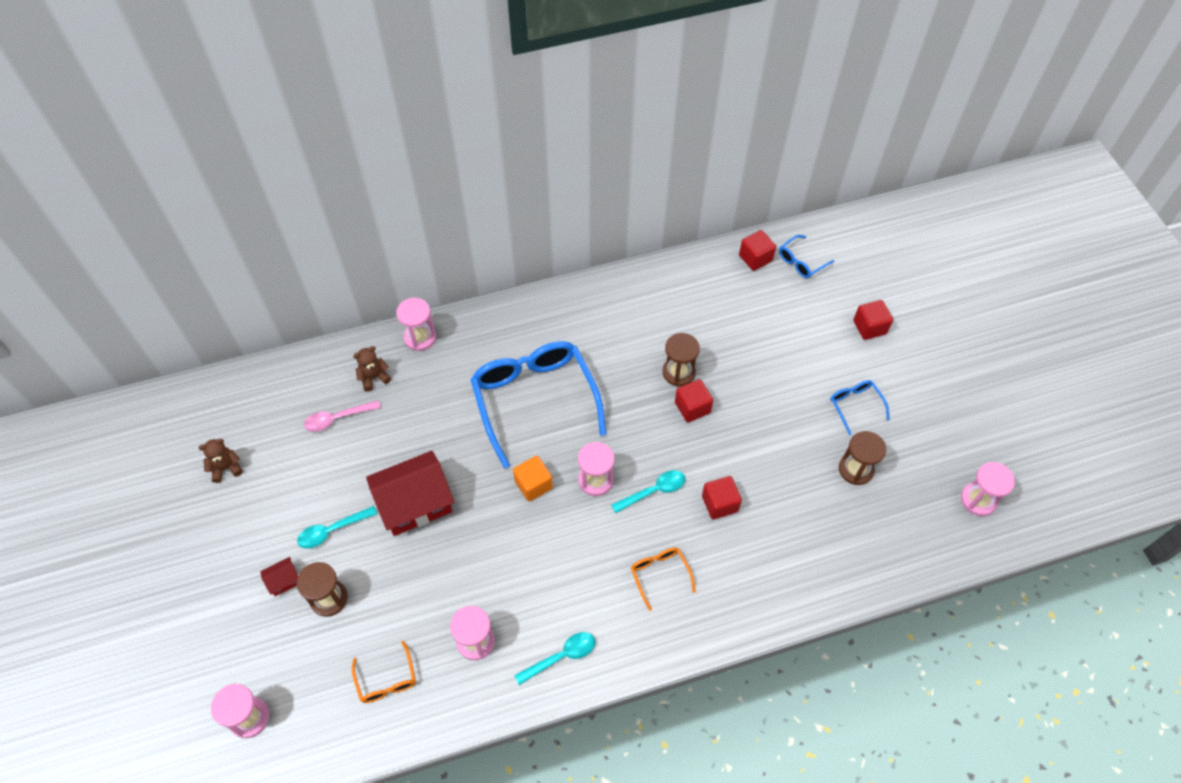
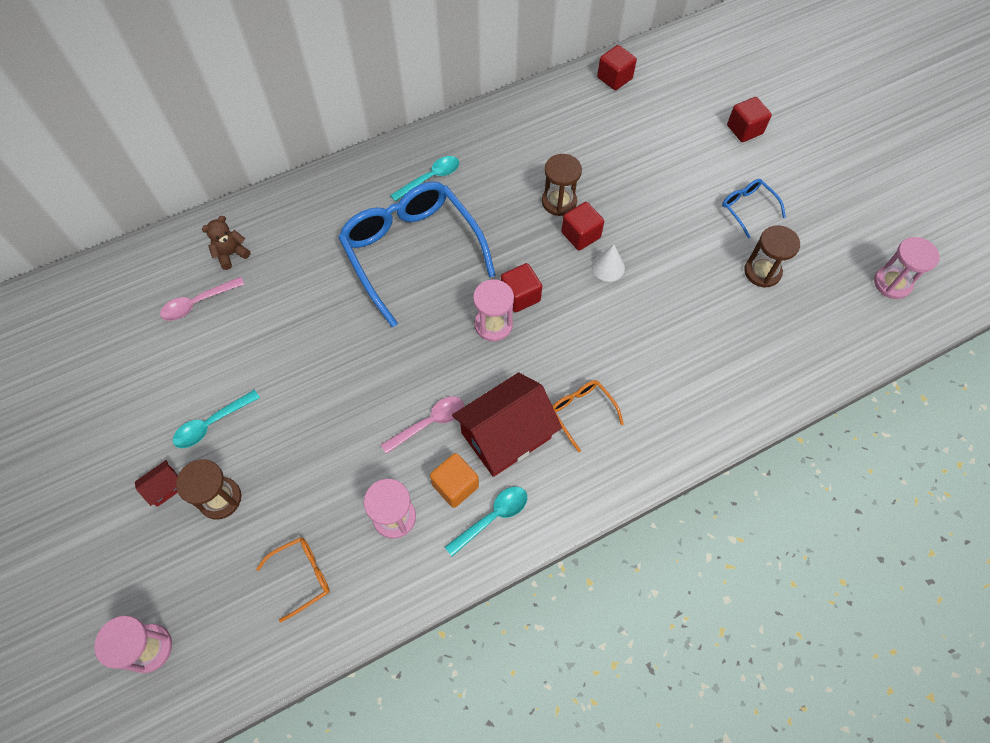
camera: 10 degrees left, 5 degrees up
(226, 468) = (79, 375): brown teddy bear -> none
(386, 679) = (301, 576): orange glasses -> orange glasses turned 90 degrees counterclockwise
(415, 503) = (300, 380): red house -> red house (506, 435)
(420, 337) = (275, 205): pink hourglass -> none
(521, 561) = (429, 423): none -> pink spoon
(533, 484) = (427, 340): orange cube -> orange cube (455, 485)
(653, 491) = (557, 326): turquoise spoon -> turquoise spoon (430, 178)
(711, 442) = (608, 267): none -> white cone
(719, 503) = (629, 328): red cube -> red cube (520, 296)
(801, 261) = (662, 75): blue glasses -> none

